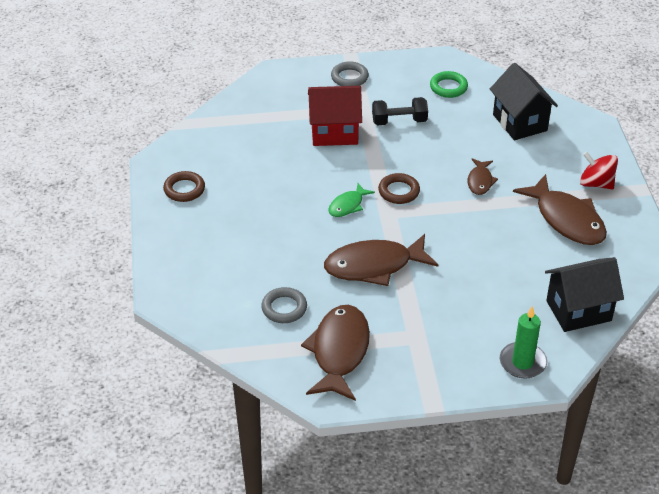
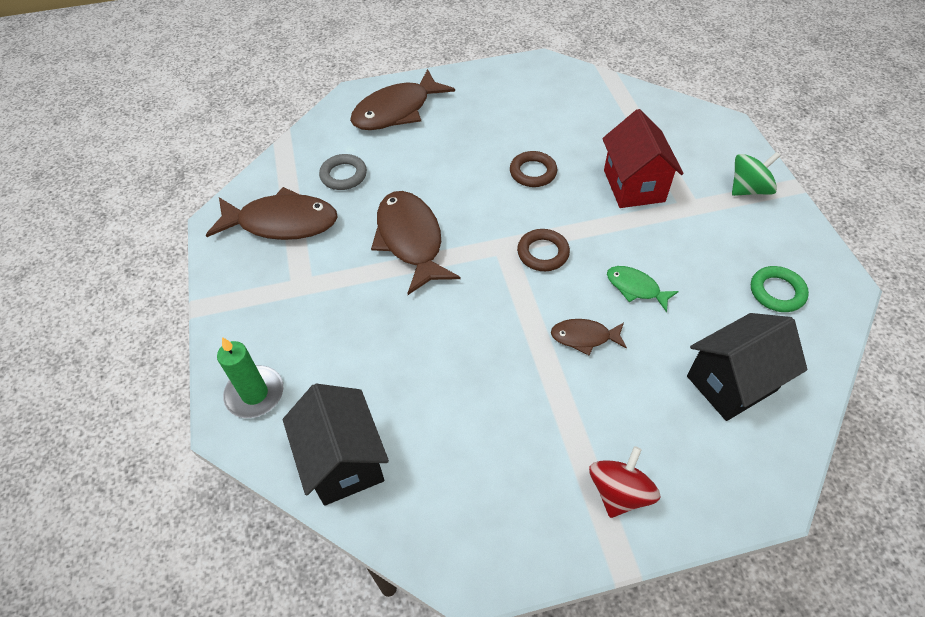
camera: 85 degrees right, 10 degrees up
(184, 189) = (506, 86): brown ring -> brown ring (533, 172)
(348, 205) = (507, 209): green fish -> green fish (635, 288)
(349, 77) = (748, 189): grey ring -> green spinning top
(399, 121) = (679, 244): black dumbbell -> none
(566, 219) = (527, 448): brown fish -> brown fish (396, 111)

